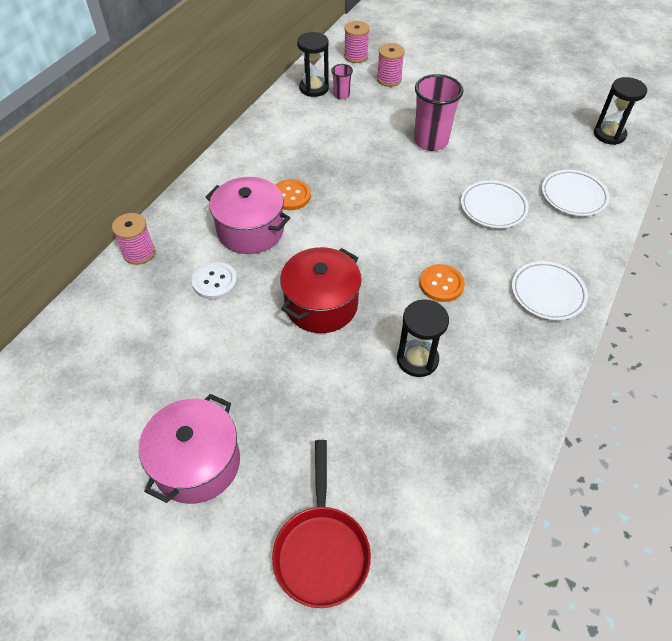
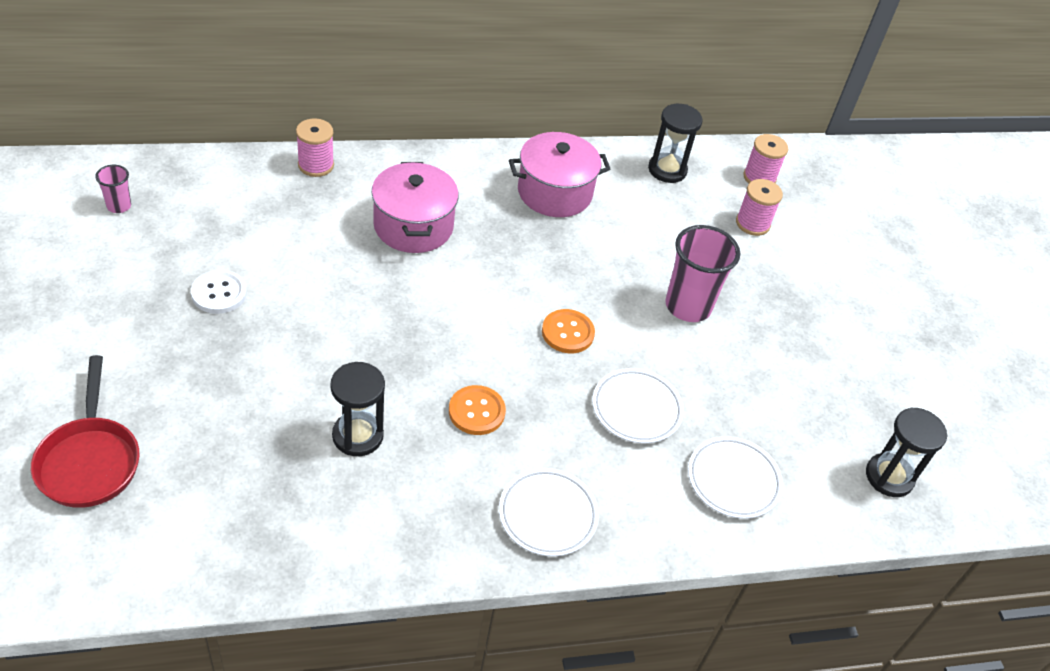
camera: 45 degrees right, 5 degrees down
(197, 463) = (120, 328): pink pot -> pink pot (554, 192)
(215, 282) = (326, 234): white button -> white button (219, 293)
(290, 196) = (487, 232): orange button -> orange button (567, 333)
(321, 305) = (365, 326): red pot -> none
(321, 550) = (90, 460): red pan -> red pan turned 60 degrees counterclockwise
(341, 95) = (681, 197): pink cup -> pink cup (119, 206)

